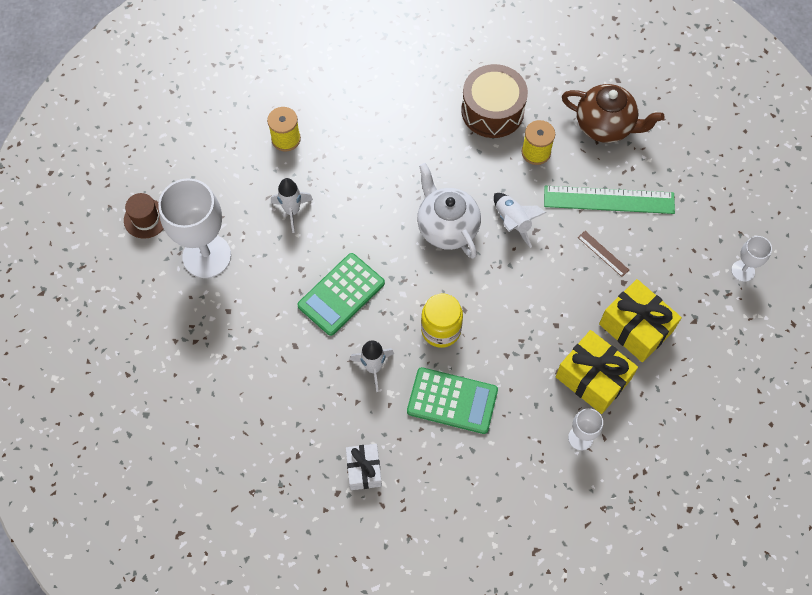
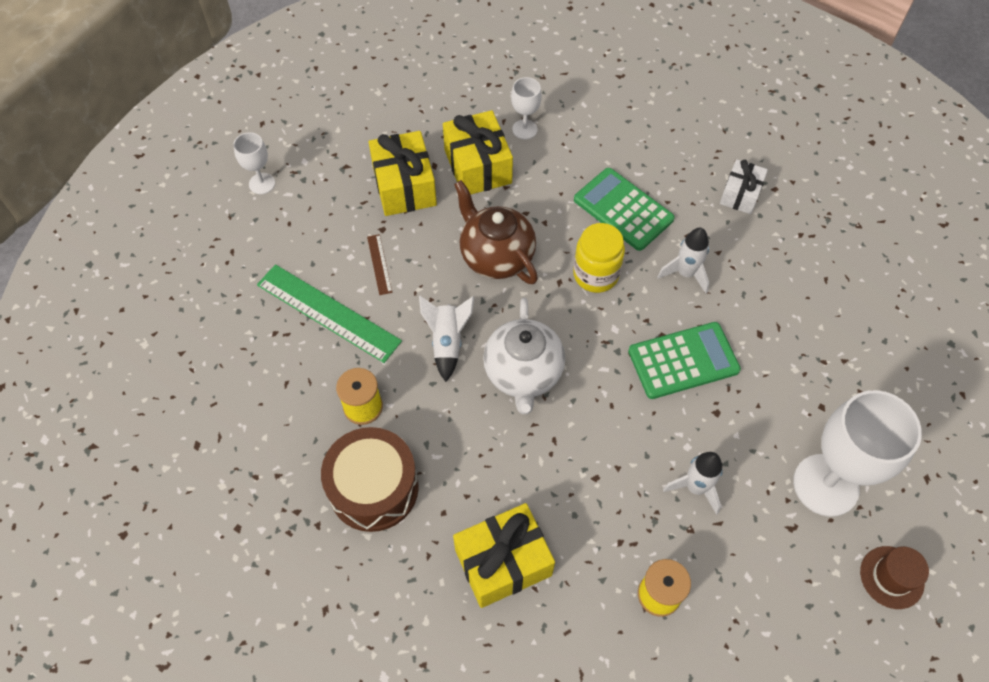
camera: 150 degrees left, 5 degrees down
(387, 110) = (503, 562): none -> yellow gift
(605, 126) = (260, 396): brown teapot -> brown teapot (496, 256)

